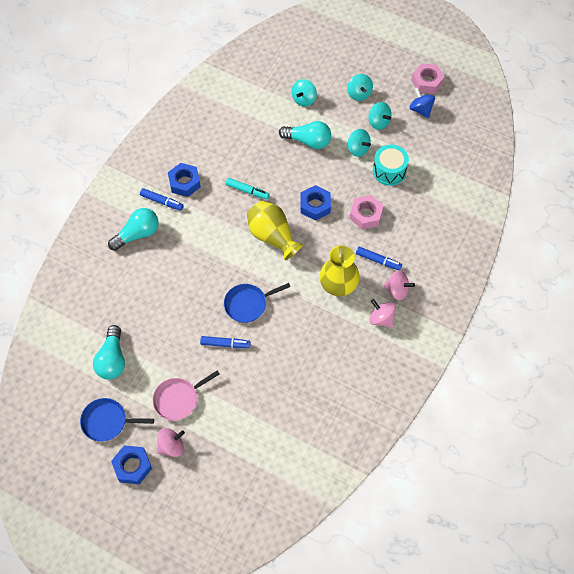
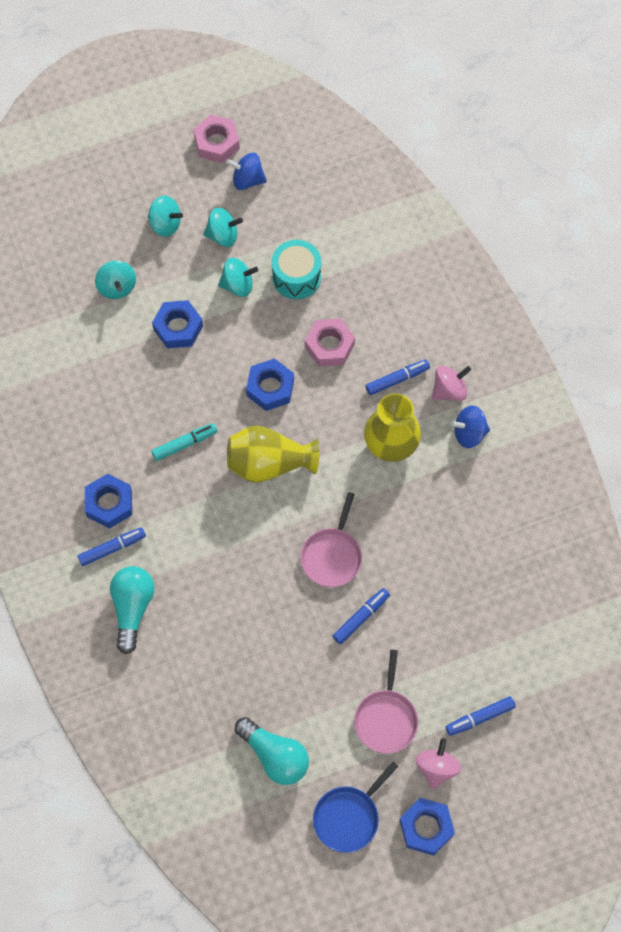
camera: 50 degrees left, 5 degrees up
(219, 447) = (480, 717): none -> blue marker
(248, 304) = (332, 556): blue pan -> pink pan
(308, 141) = (178, 328): turquoise light bulb -> blue nut
(381, 319) = (469, 433): pink spinning top -> blue spinning top

